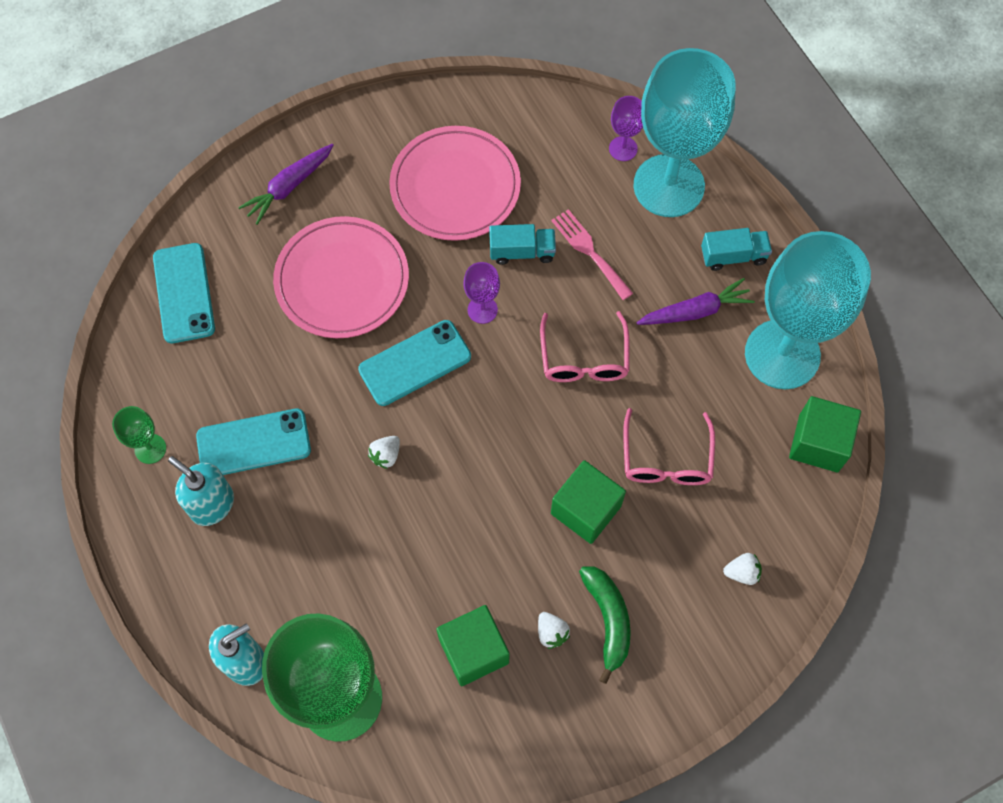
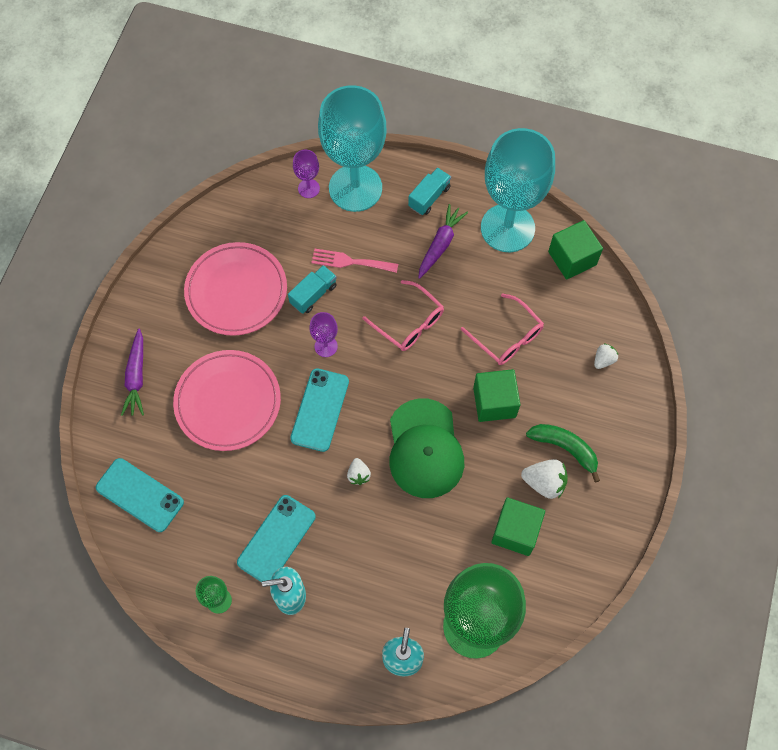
camera: 45 degrees left, 0 degrees up
(472, 490) = (425, 449): none -> green cap
(551, 633) = (544, 482): white strawberry -> white strawberry, size x1.64

